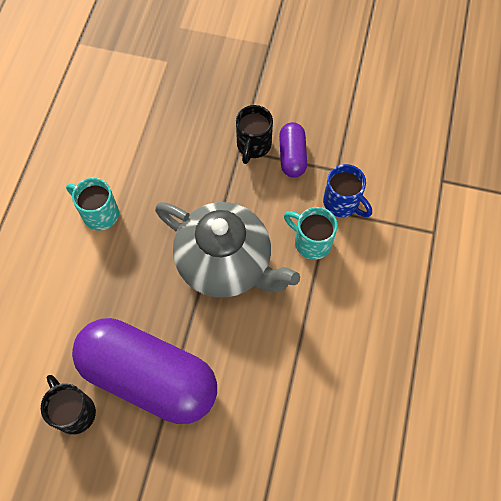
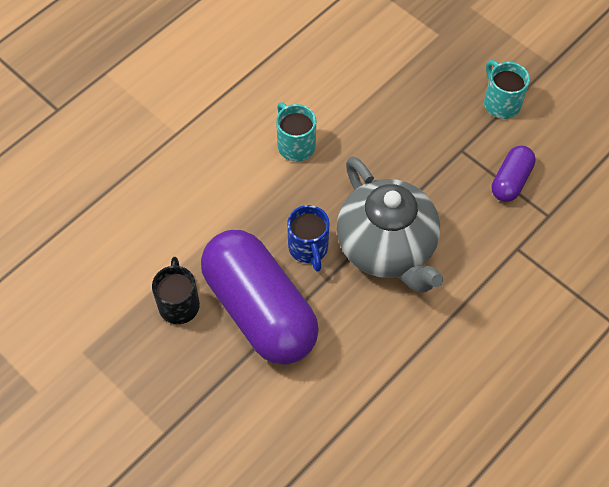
camera: 30 degrees right, 5 degrees down
(253, 146) = (477, 152): black mug -> none
(311, 242) = (482, 269): turquoise mug -> turquoise mug (501, 103)
(342, 203) = (535, 249): blue mug -> blue mug (308, 248)

